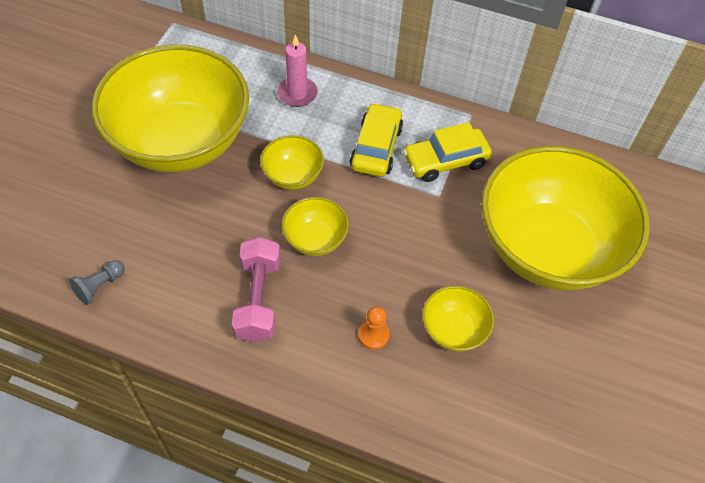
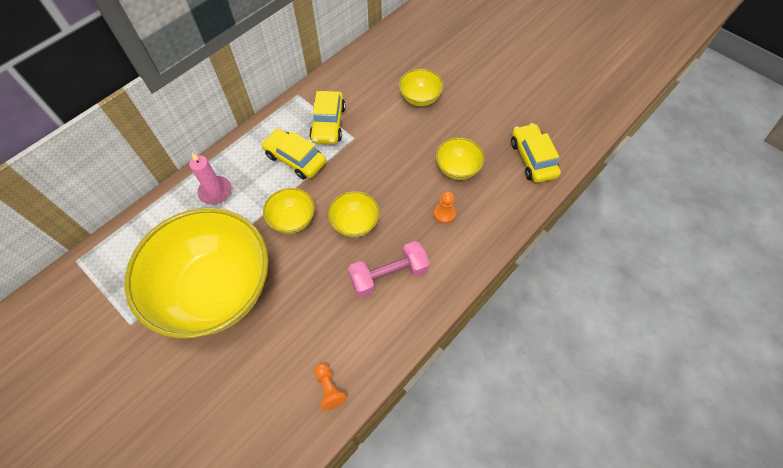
camera: 65 degrees left, 5 degrees up
(100, 286) = (329, 388): grey pawn -> orange pawn
(258, 299) = (389, 275): pink dumbbell -> pink dumbbell turned 45 degrees counterclockwise
(523, 428) = (532, 158): none -> yellow car
(547, 248) = (420, 98): yellow bowl -> yellow bowl, size x0.42

